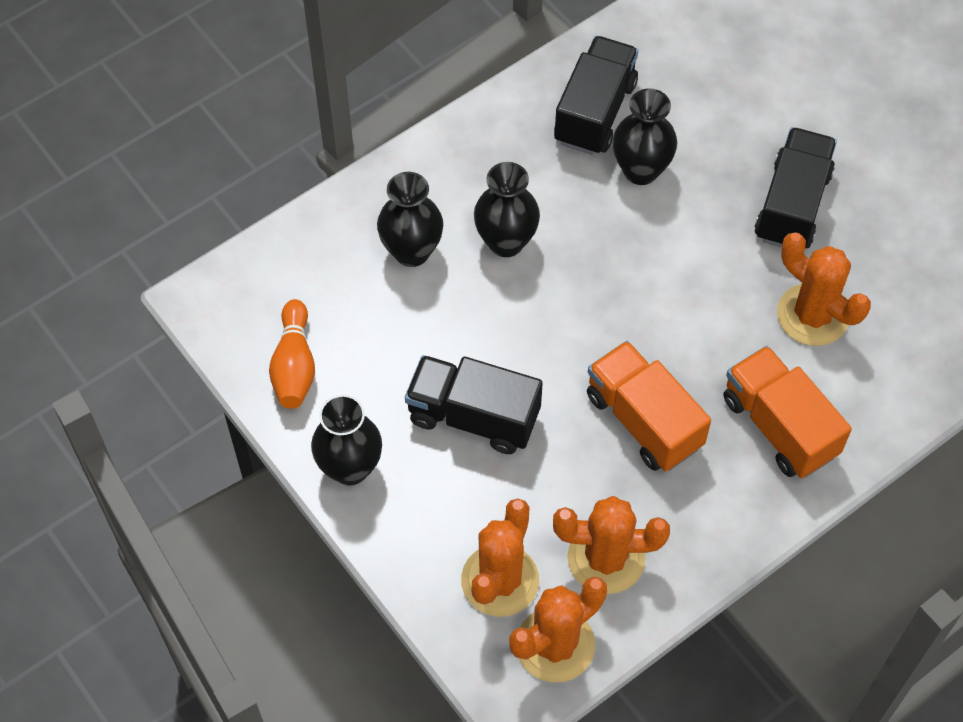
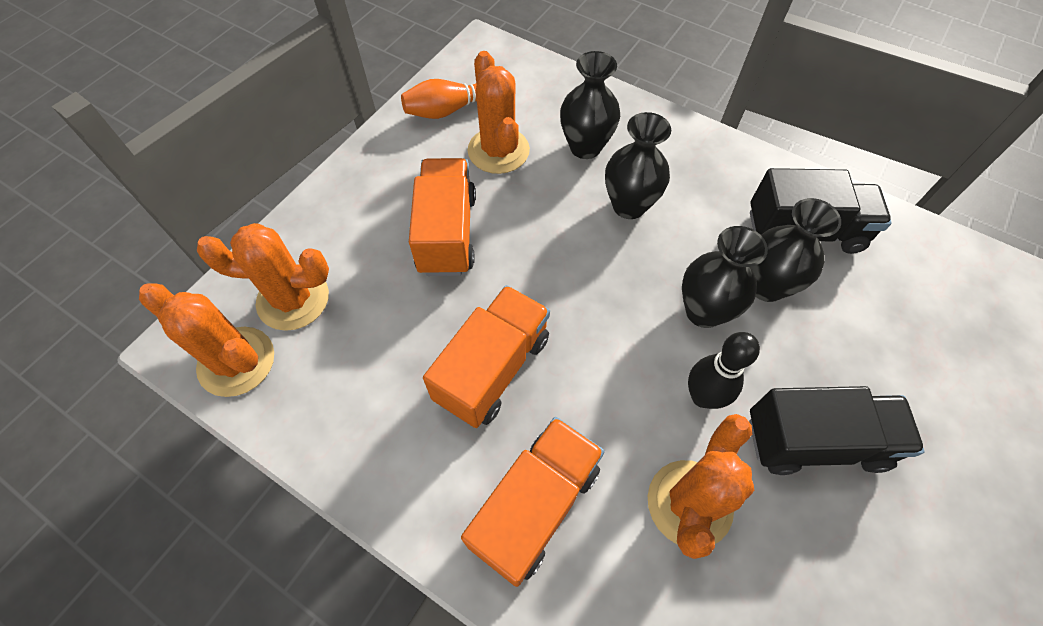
camera: 70 degrees right, 0 degrees up
(350, 468) = (372, 168): black vase -> black vase (703, 311)
(473, 417) = (447, 233): black truck -> orange truck
(606, 558) = (334, 378): orange cactus -> orange cactus (498, 151)
(728, 267) = (703, 396): none -> black bowling pin

